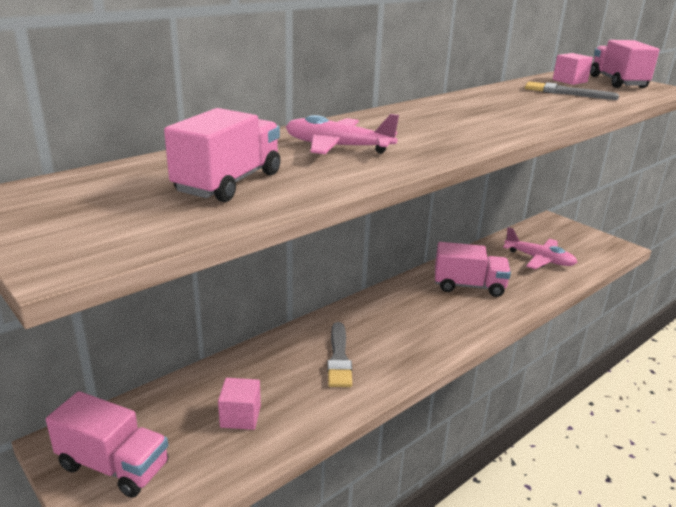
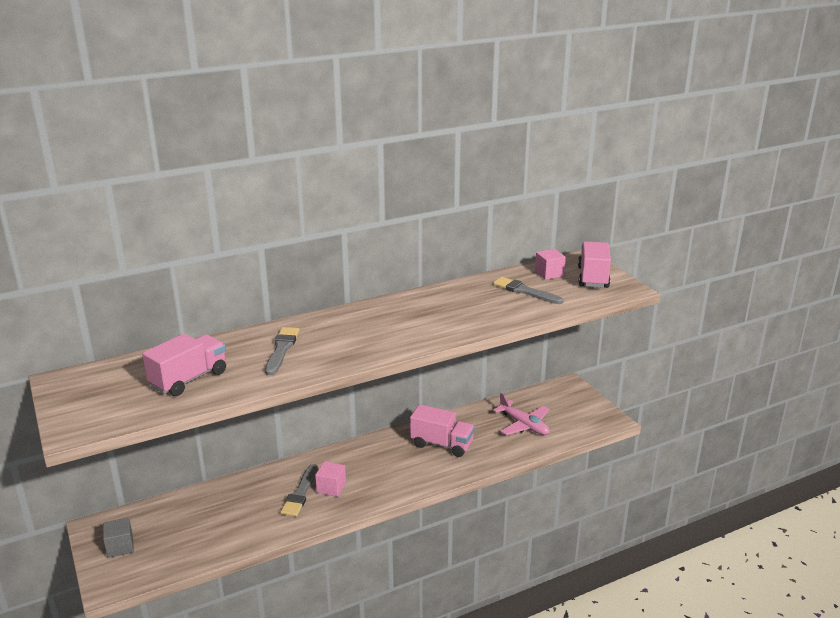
camera: 15 degrees right, 0 degrees up
(114, 466) = (120, 546): pink truck -> grey cube
(240, 416) = (211, 526): pink cube -> pink cube (331, 488)
(337, 147) = (281, 349): pink plane -> grey brush

